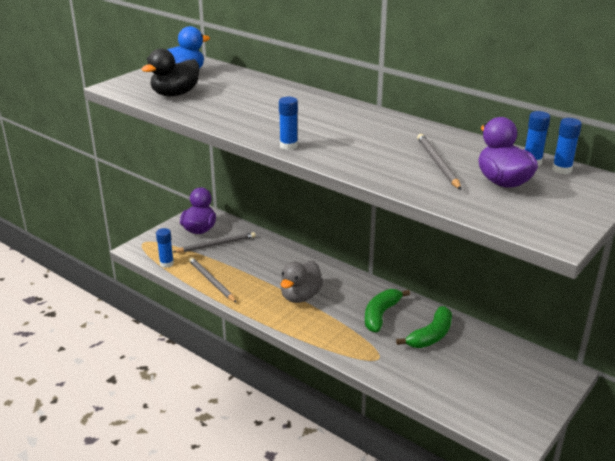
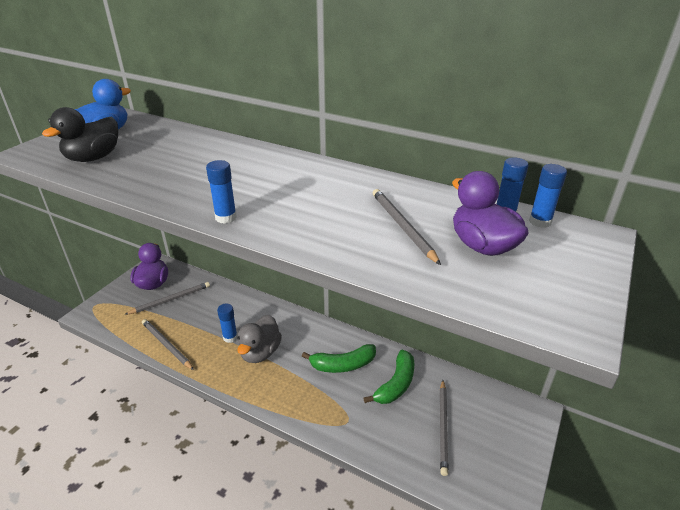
camera: 10 degrees left, 5 degrees up
(166, 263) = (118, 329): blue glue stick -> blue glue stick (230, 337)
(380, 315) = (343, 365): green banana -> green banana turned 120 degrees counterclockwise
(470, 373) = (443, 427): none -> grey pencil

